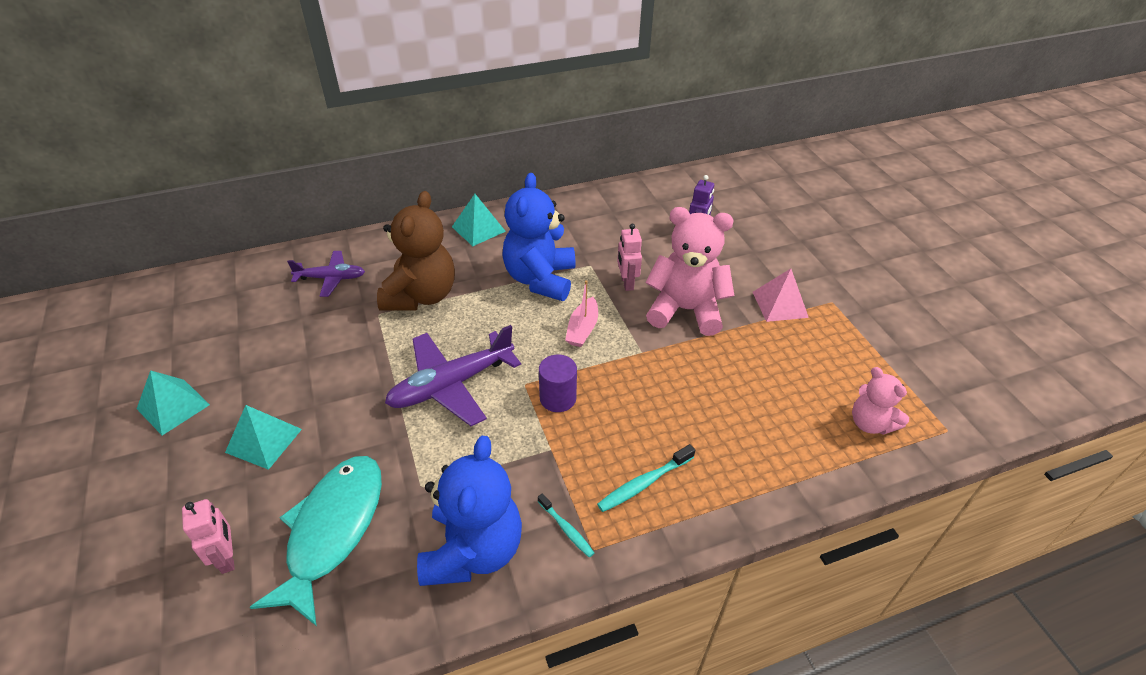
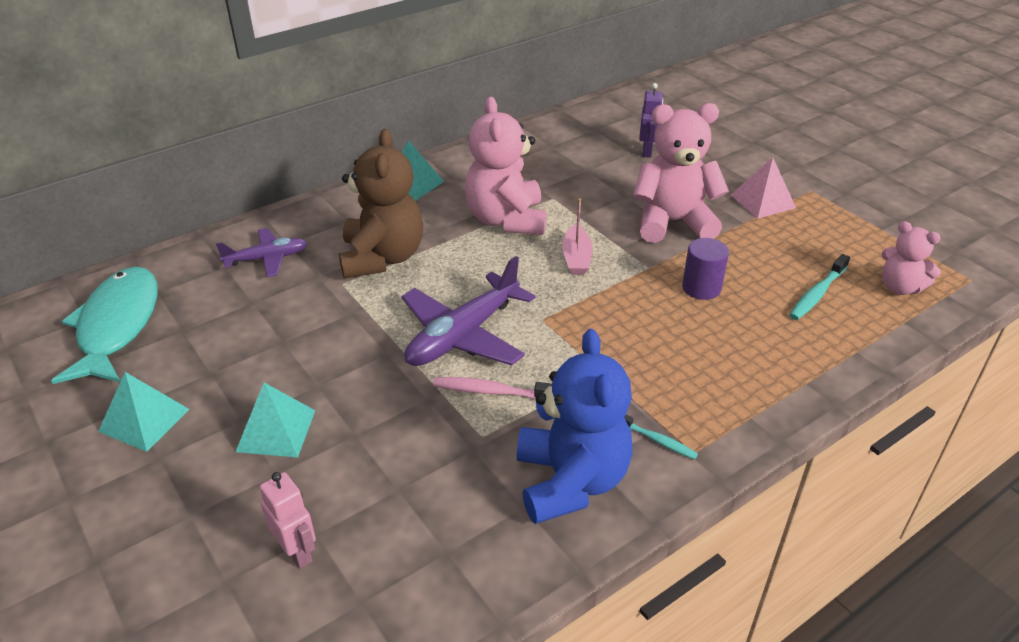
camera: 15 degrees left, 5 degrees down
(332, 530) = (405, 498): turquoise fish -> turquoise fish (117, 326)
(449, 445) = (492, 391): none -> pink toothbrush
(540, 279) = (506, 220): blue teddy bear -> pink teddy bear
(558, 398) = (584, 325): purple cylinder -> purple cylinder (701, 288)
(626, 283) = (600, 208): pink robot -> none
(644, 483) = (713, 383): turquoise toothbrush -> turquoise toothbrush (817, 294)

